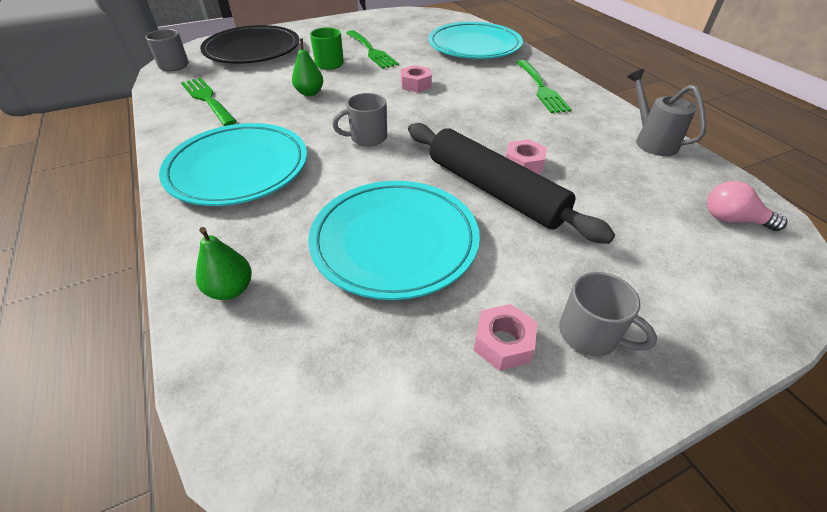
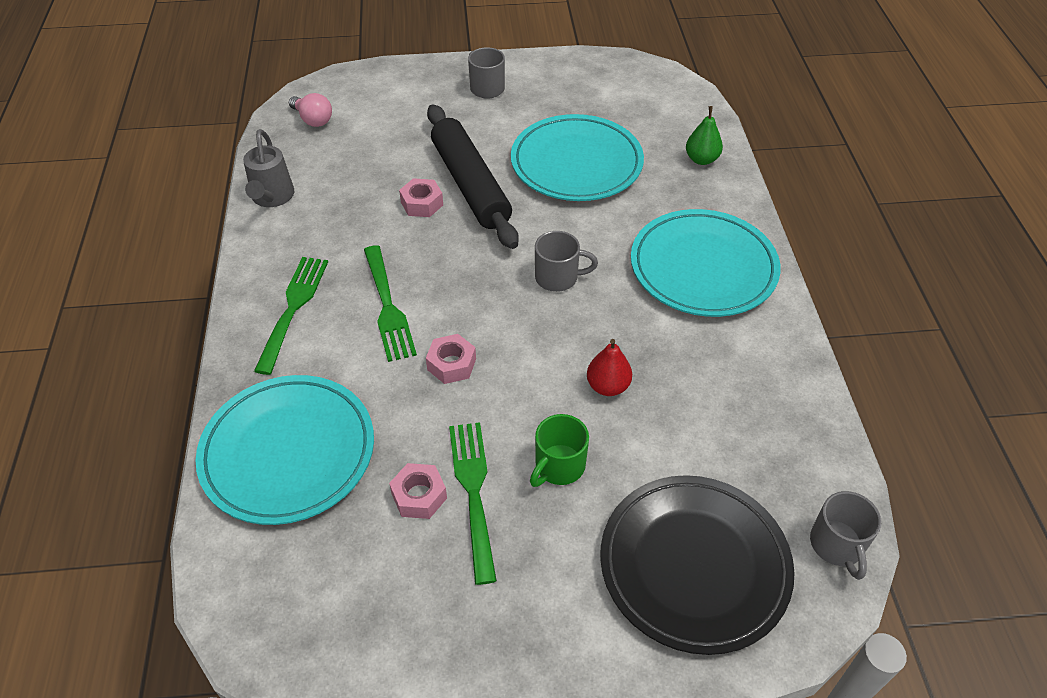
camera: 160 degrees left, 5 degrees up
(208, 99) = (755, 411): green fork -> green fork (387, 307)
(310, 93) = (608, 386): green pear -> red pear
(503, 343) = (539, 96): pink nut -> pink nut (419, 496)

